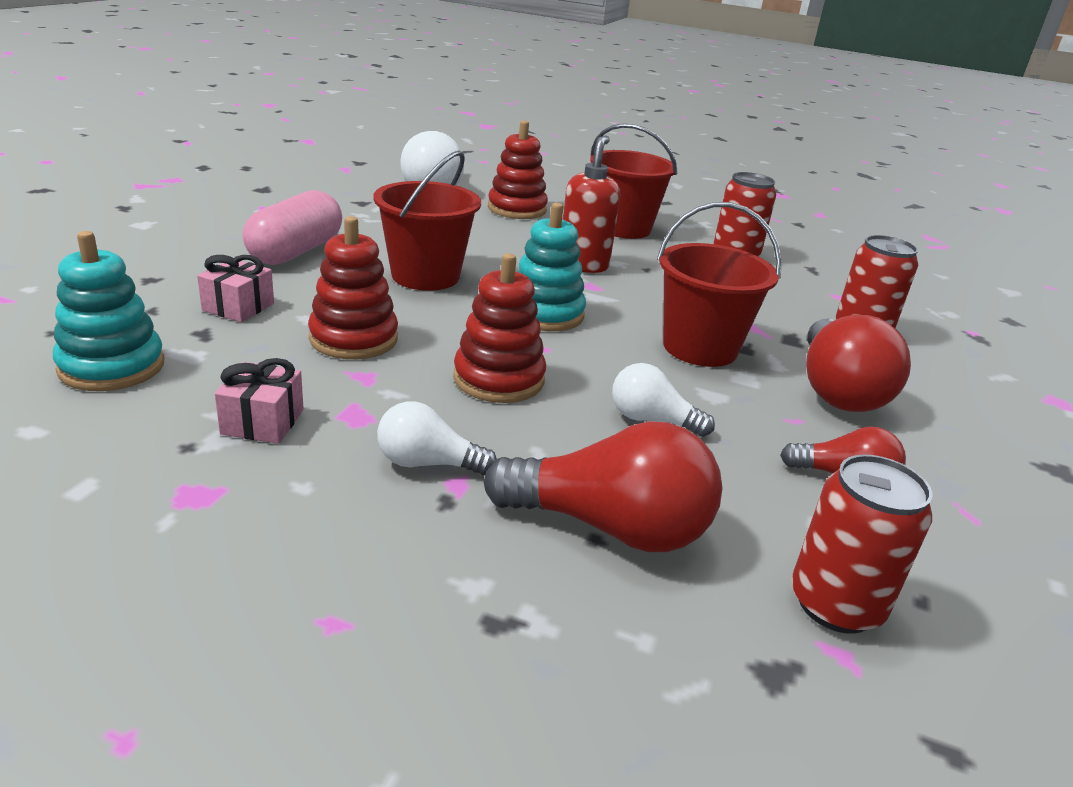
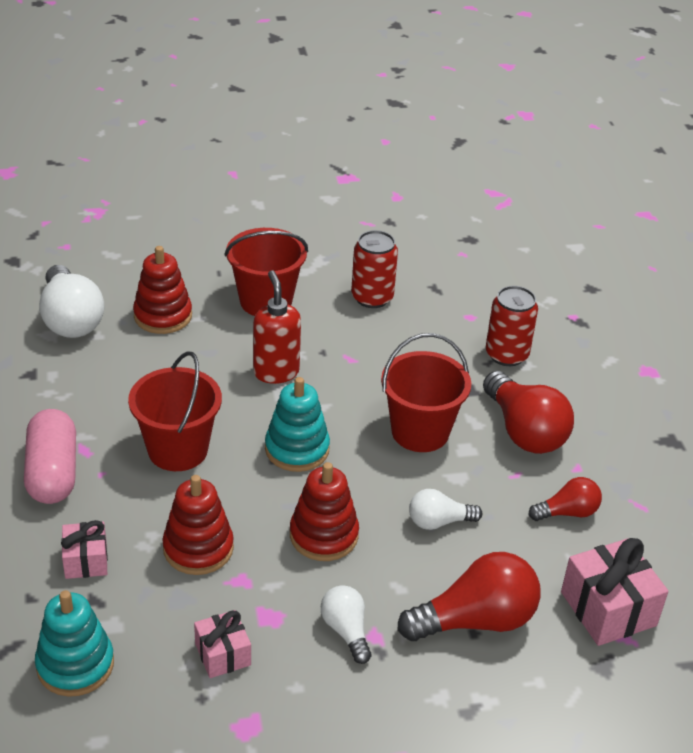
camera: 30 degrees left, 10 degrees up
(427, 463) = (346, 630): white light bulb -> white light bulb turned 90 degrees clockwise
(835, 604) = (608, 609): red can -> pink gift

